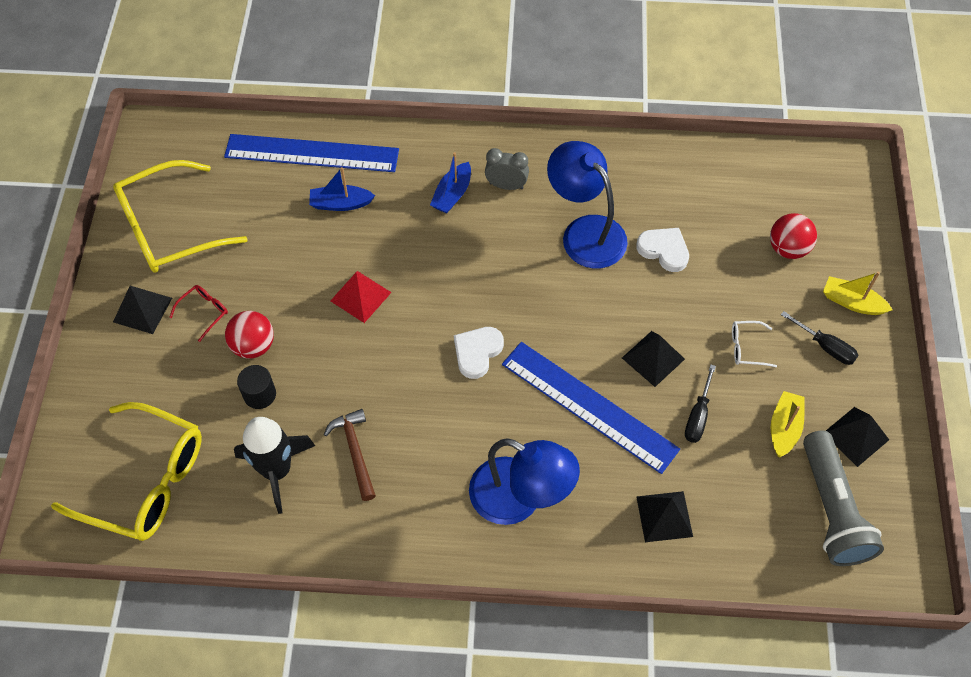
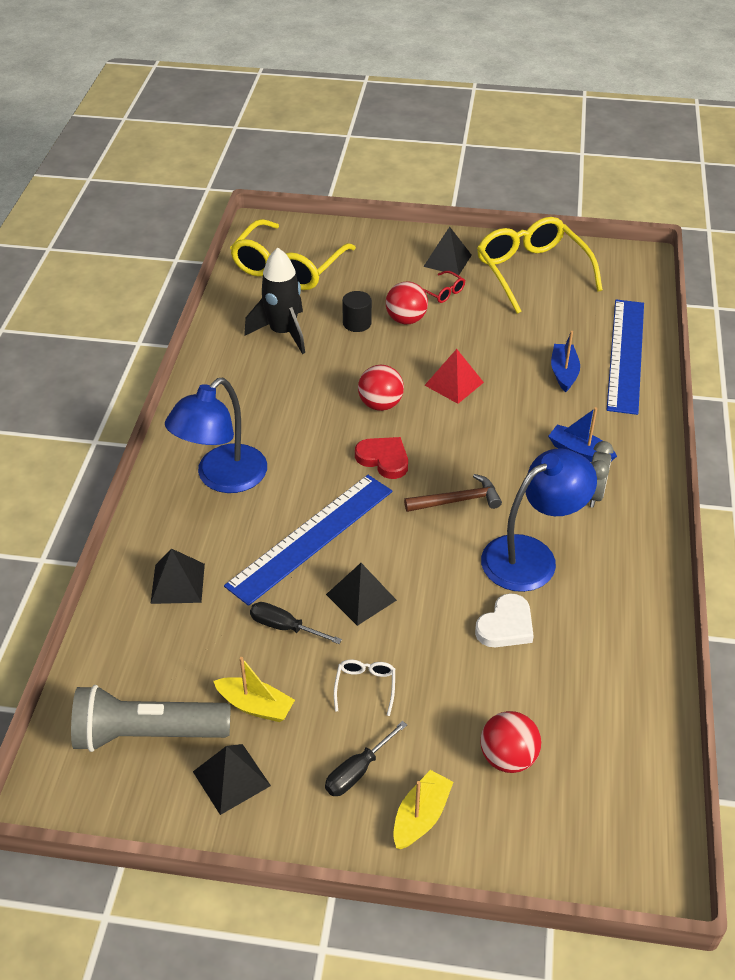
camera: 95 degrees right, 15 degrees down
(355, 451) = (292, 376): brown hammer -> brown hammer (457, 500)
(396, 361) = (380, 404): none -> red ball
(477, 352) = (383, 459): white heart -> red heart

